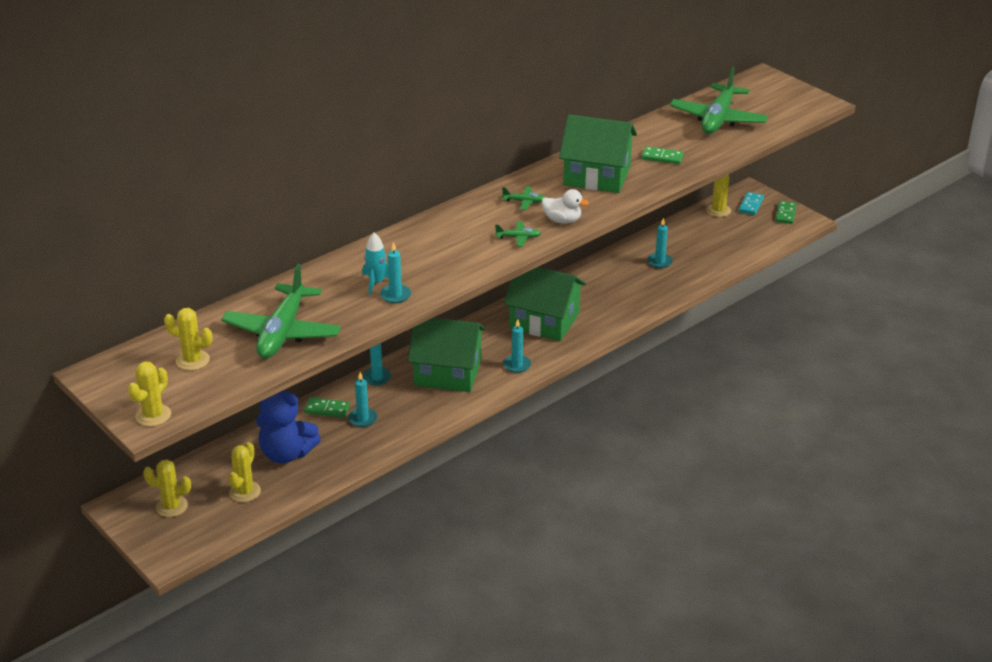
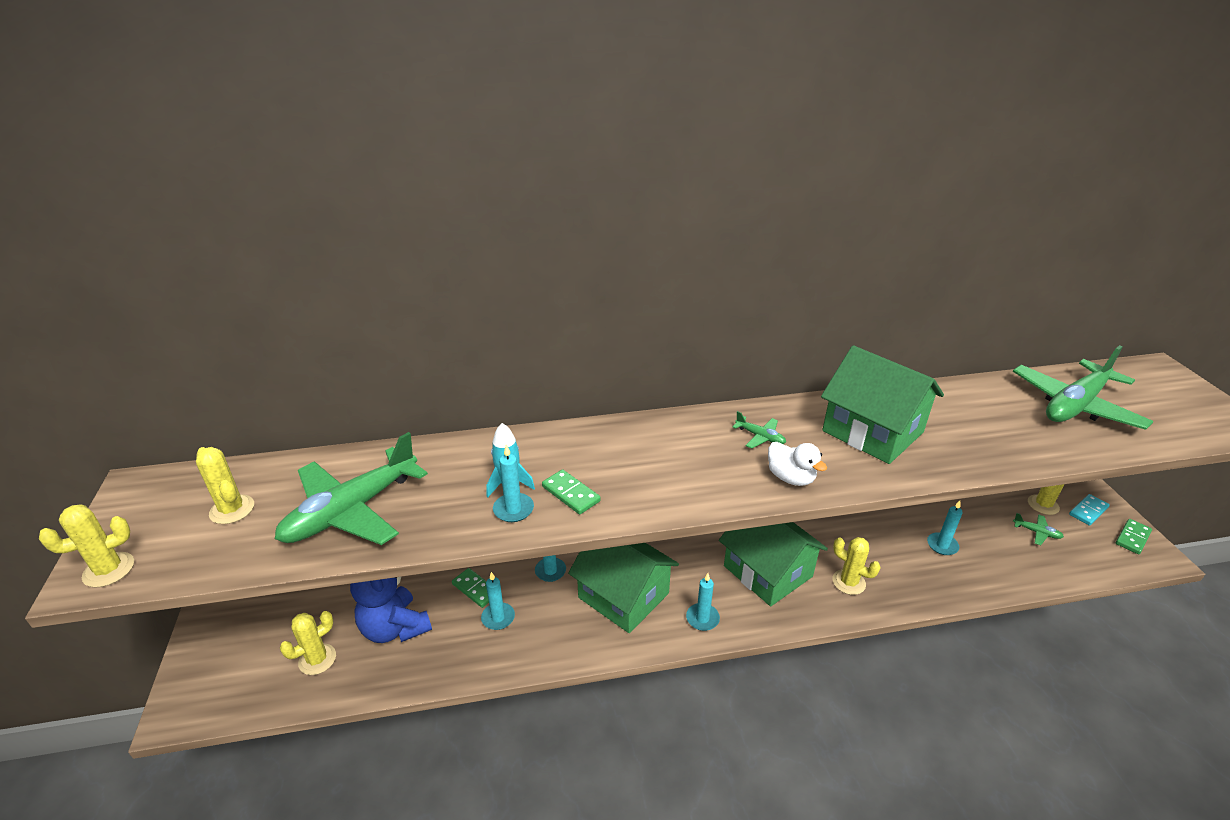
camera: 30 degrees right, 0 degrees up
(171, 506) = (244, 644): yellow cactus -> yellow cactus (848, 582)
(518, 238) = (719, 483): green plane -> green plane (1036, 532)
(662, 157) = (973, 433): green domino -> green domino (571, 494)

